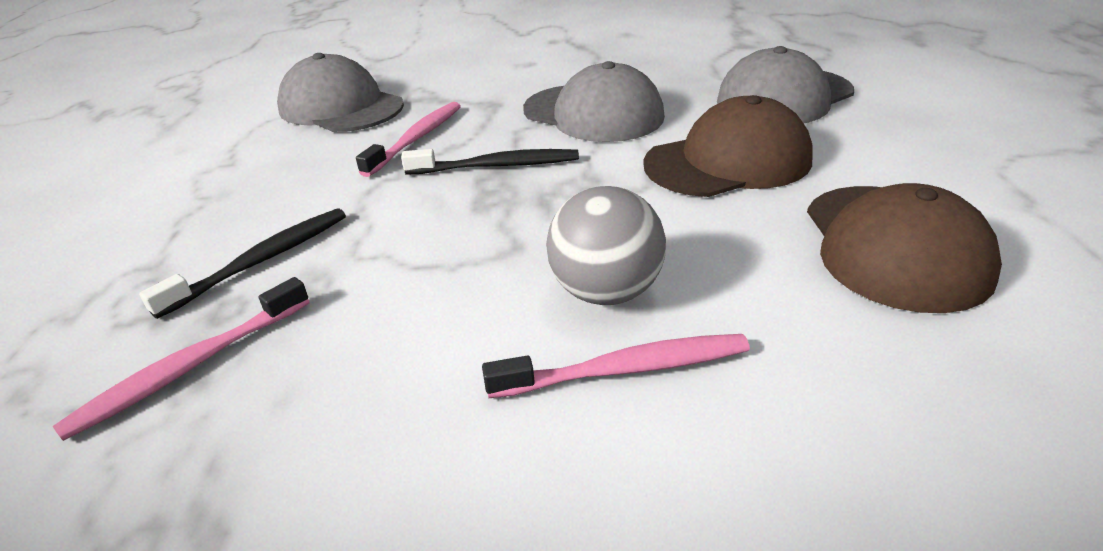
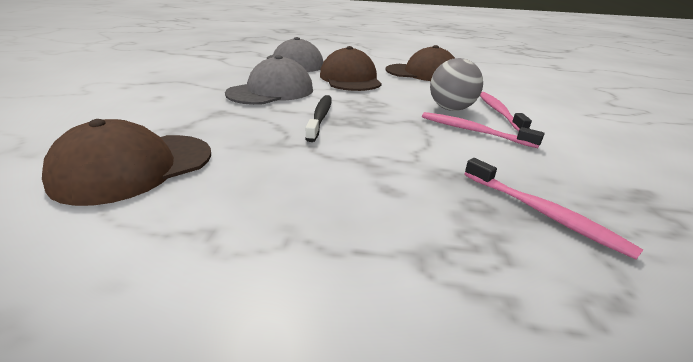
camera: 85 degrees left, 5 degrees down
(261, 261) = (418, 194): black toothbrush -> none
(341, 107) = (135, 167): grey cap -> brown cap
(416, 139) = (254, 137): pink toothbrush -> pink toothbrush (473, 131)

